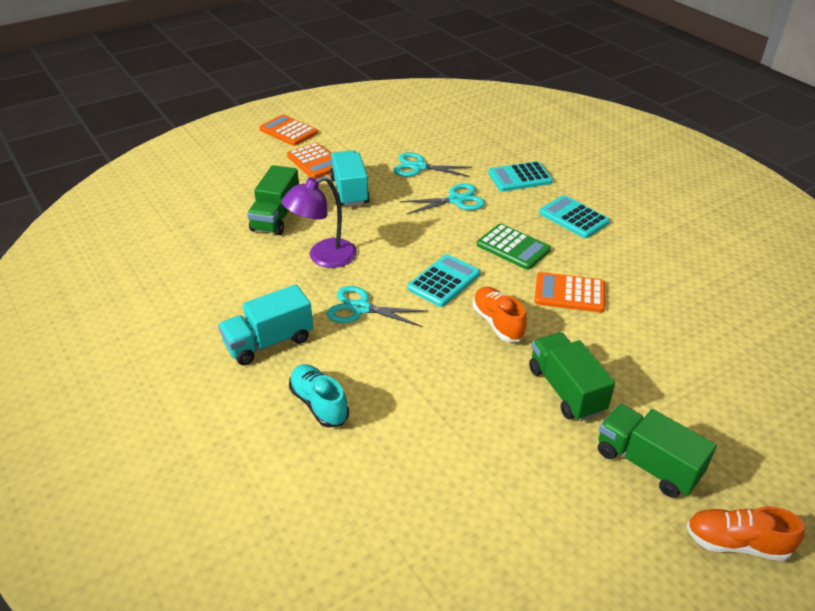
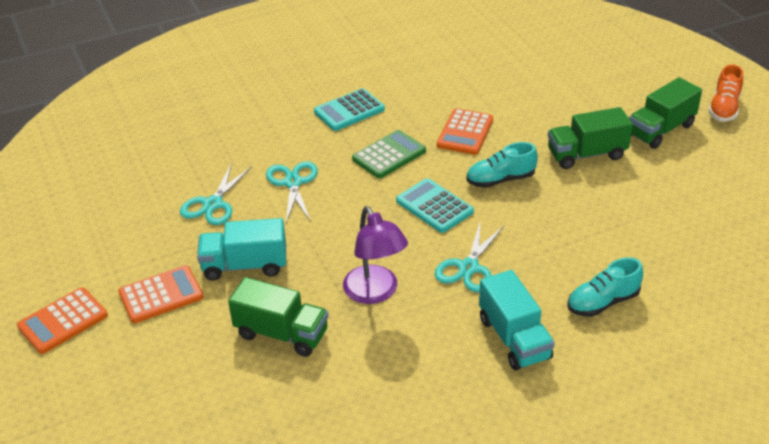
camera: 80 degrees left, 0 degrees up
(497, 323) = (500, 180): orange shoe -> turquoise shoe
(520, 177) = (264, 133): turquoise calculator -> none

